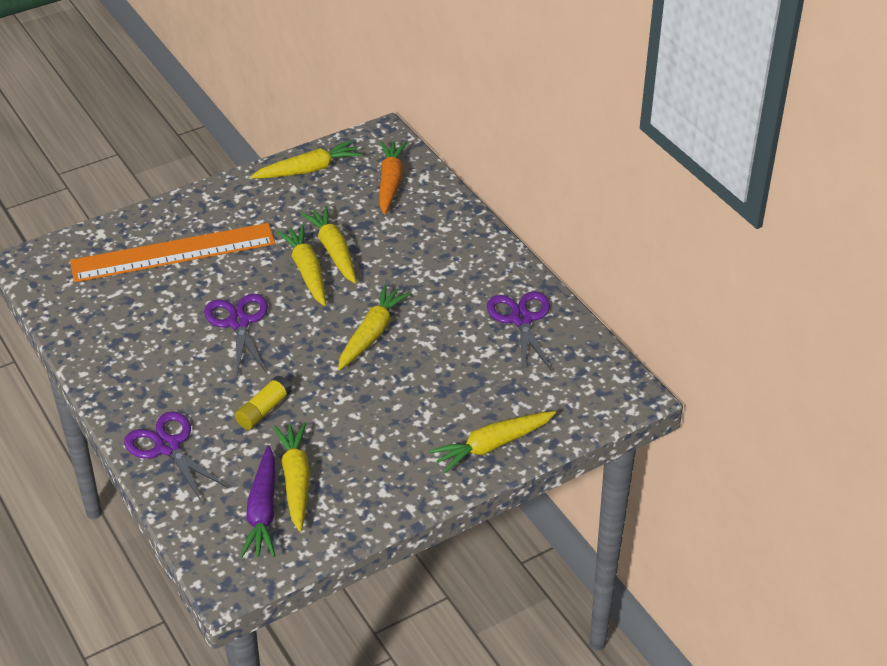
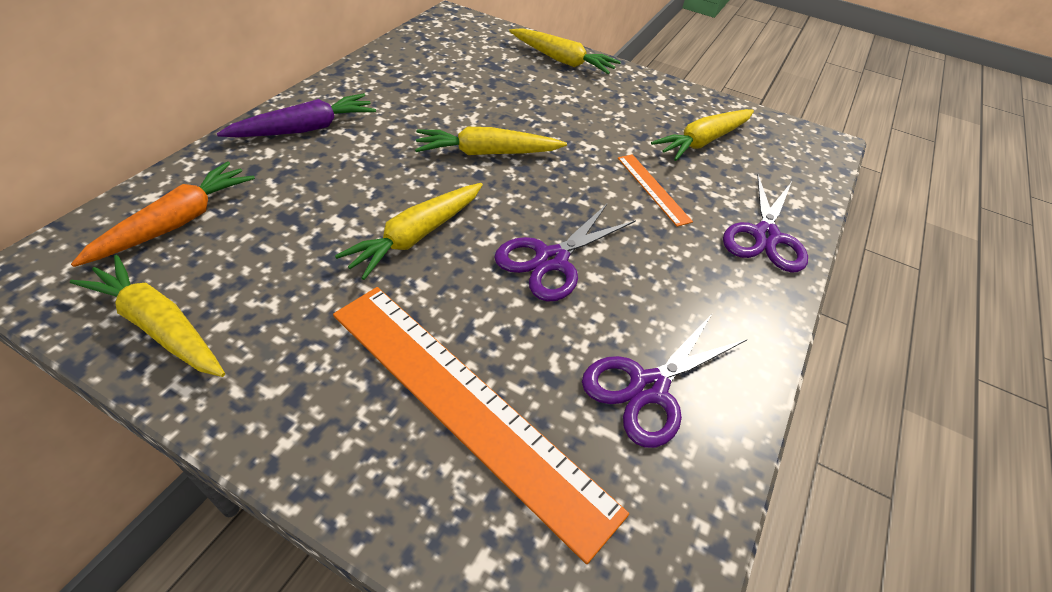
camera: 125 degrees left, 5 degrees up
(263, 511) = (751, 148): purple carrot -> purple carrot (305, 129)
(264, 410) = (652, 189): yellow glue stick -> orange ruler
(333, 251) = (361, 226): yellow carrot -> none
(390, 183) = (176, 223): orange carrot -> orange carrot turned 150 degrees clockwise
(521, 319) = (398, 75): purple scissors -> purple scissors (648, 387)

